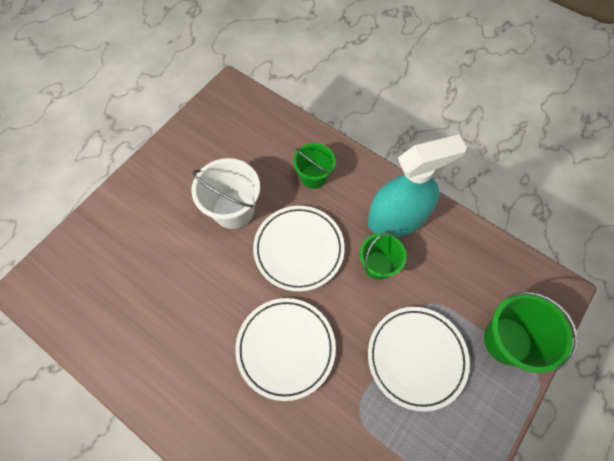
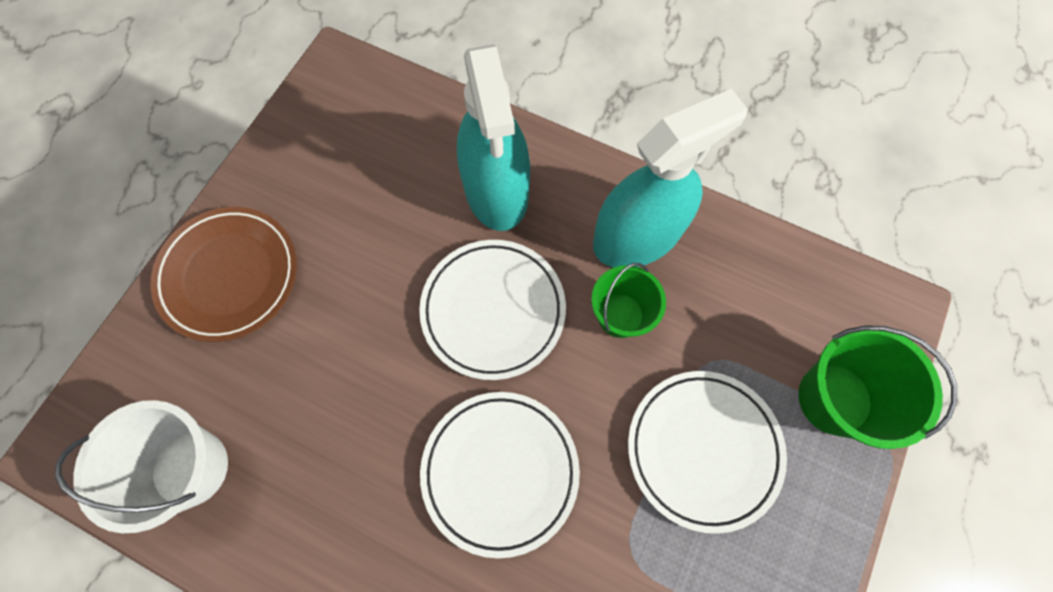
camera: 10 degrees left, 5 degrees up
(144, 202) = (229, 275): none -> brown plate
(233, 209) = (378, 263): white bucket -> white bucket (190, 468)
(313, 176) = (496, 189): green bucket -> turquoise spray bottle

